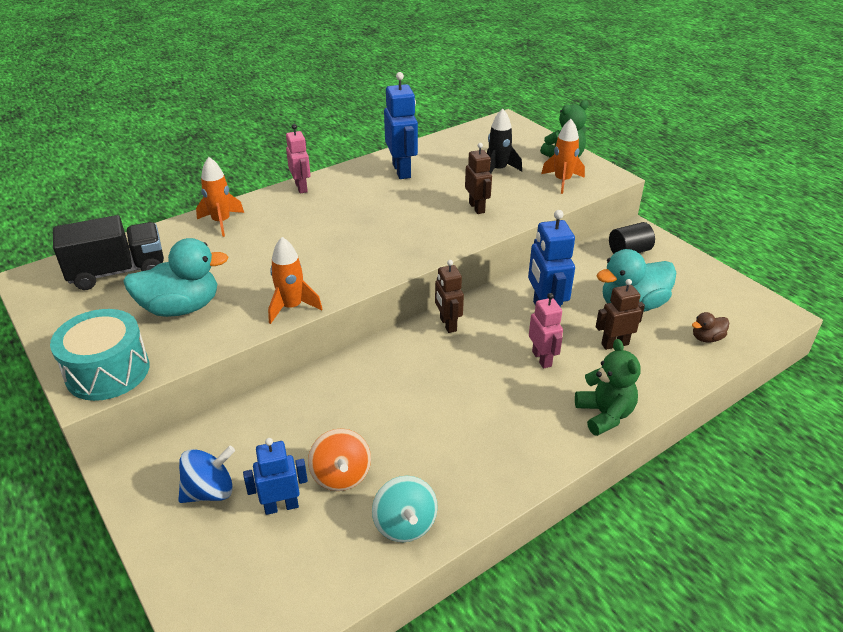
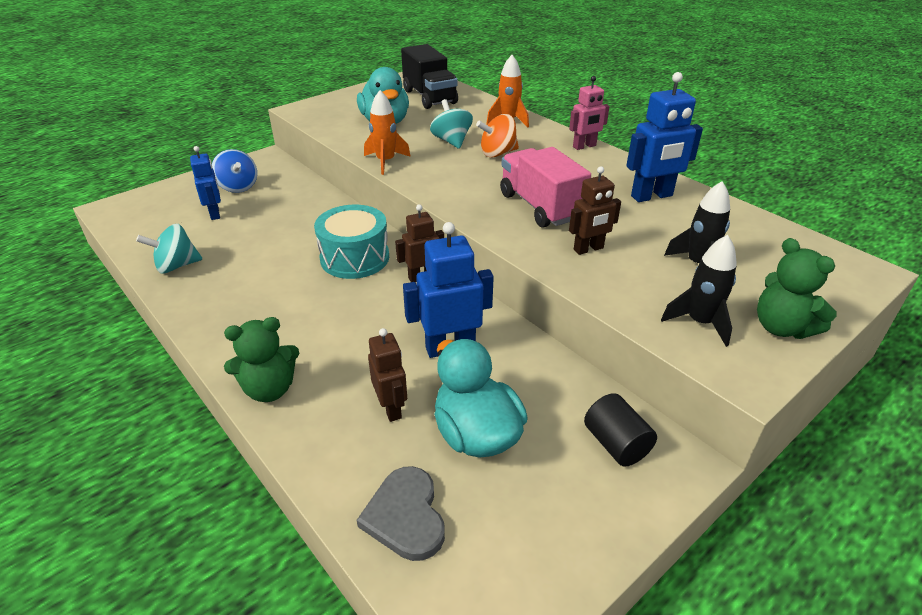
camera: 85 degrees right, 0 degrees up
(108, 371) = (316, 112): turquoise drum -> turquoise drum (355, 258)
(257, 261) = (451, 141): none -> turquoise spinning top
(341, 475) = (235, 234): orange spinning top -> orange spinning top (497, 153)
(409, 221) = (540, 206): none -> pink truck
(542, 359) = (365, 343): pink robot -> none
(562, 181) = (699, 322): orange rocket -> black rocket
(706, 338) = (405, 516): brown duck -> grey heart

